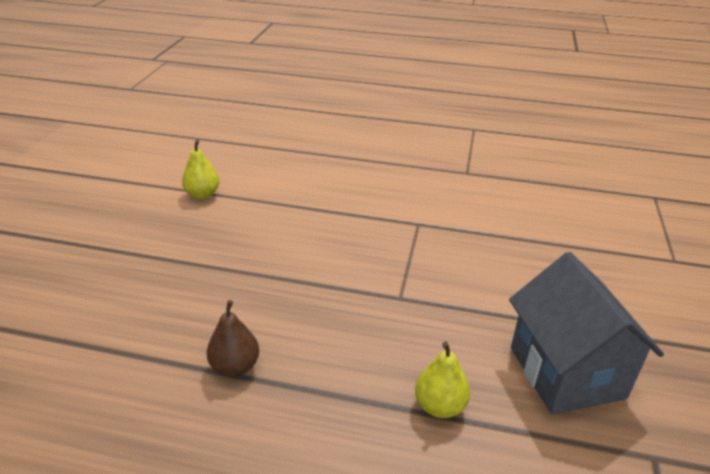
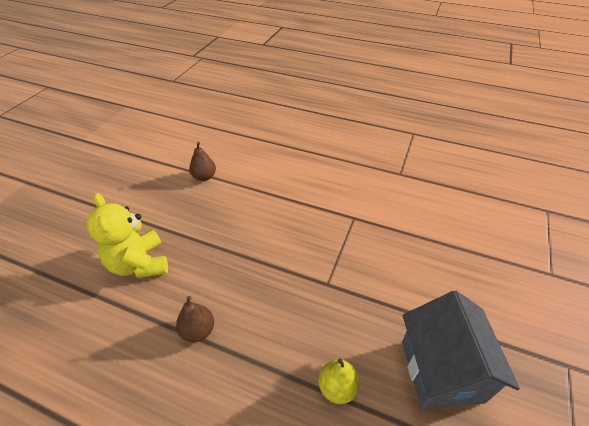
camera: 10 degrees right, 10 degrees up
(131, 300) = (139, 264): none -> yellow teddy bear
(202, 194) = (204, 177): yellow pear -> brown pear

